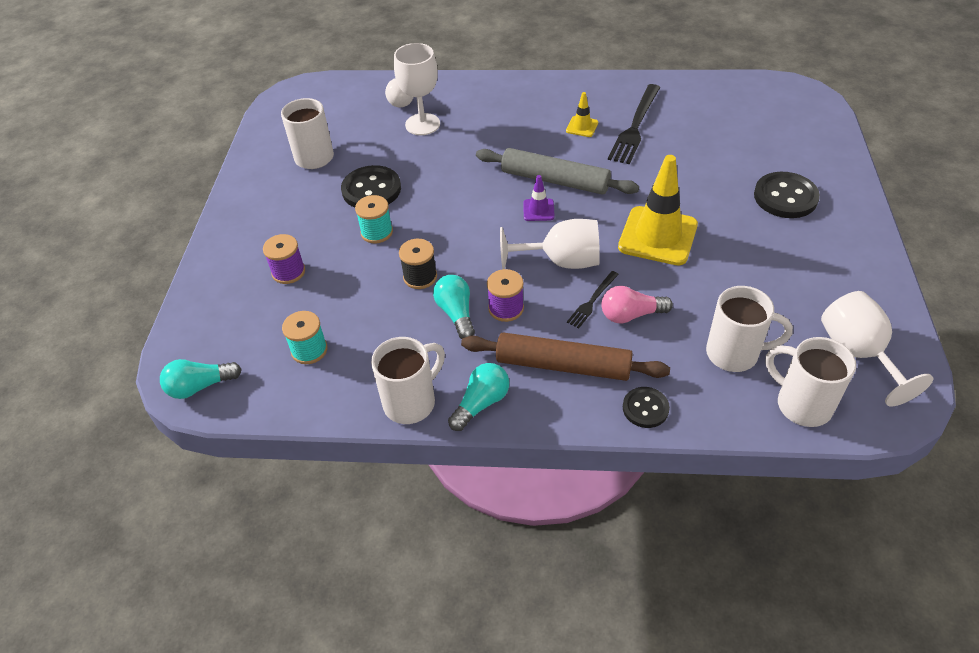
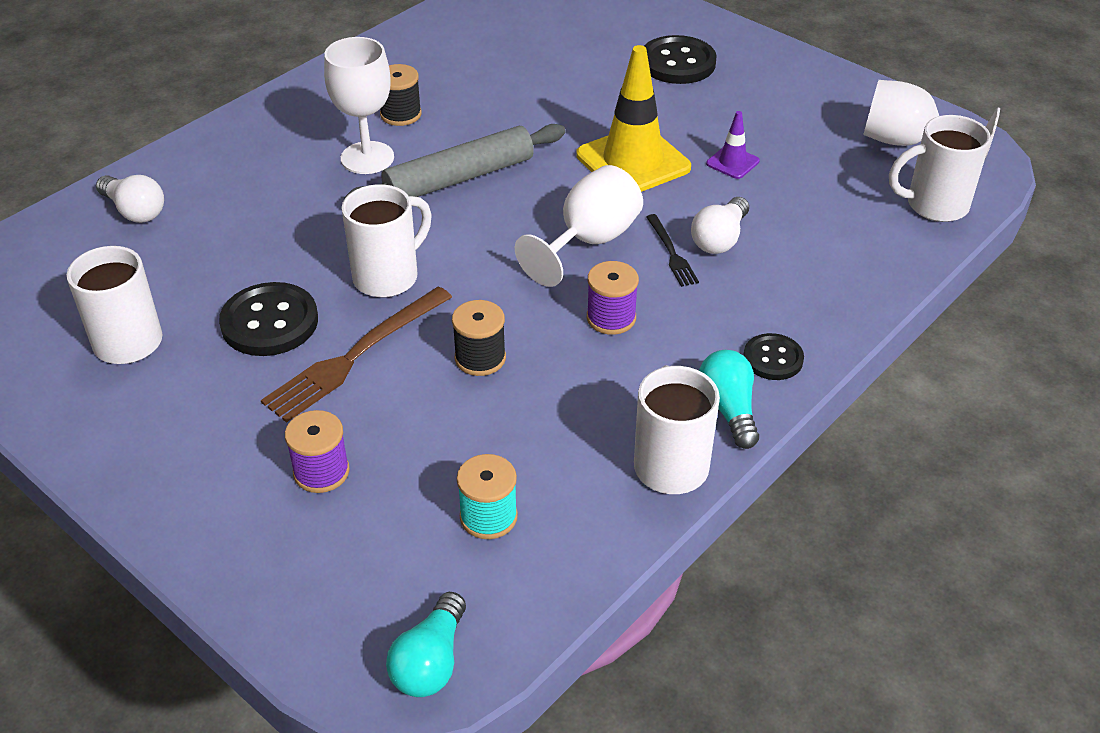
camera: 55 degrees left, 5 degrees down
(377, 232) = (355, 356): turquoise spool -> brown fork
(422, 124) = (211, 220): white goblet -> white goblet (367, 158)
(456, 313) = (574, 359): turquoise light bulb -> none
(538, 210) = (490, 214): purple traffic cone -> purple traffic cone (732, 162)
(563, 365) = (737, 321): brown rolling pin -> none
(582, 127) = (401, 114): yellow traffic cone -> black spool
(631, 315) = (719, 239): pink light bulb -> white light bulb
(635, 126) = (453, 83): black fork -> none
(645, 408) = (849, 298): black button -> black button (773, 359)
(734, 353) = (838, 207): white mug -> white mug (388, 277)

